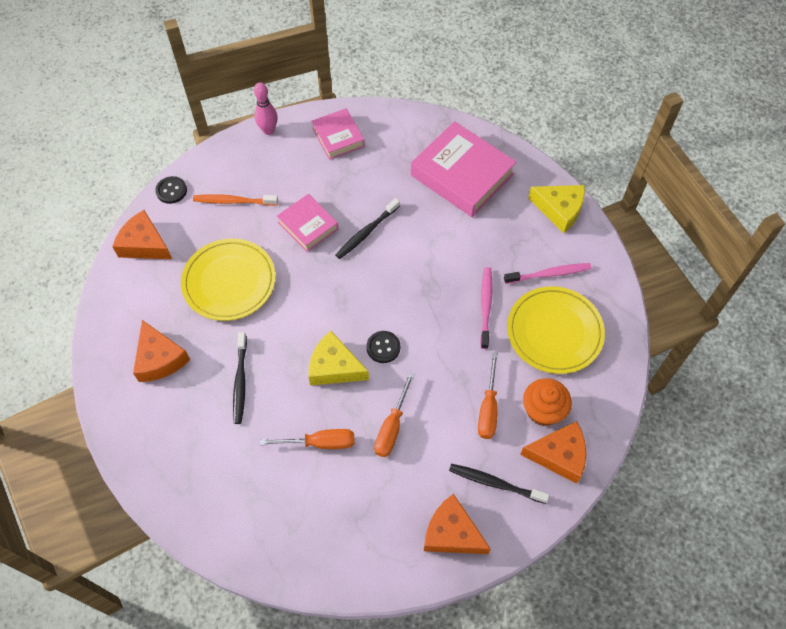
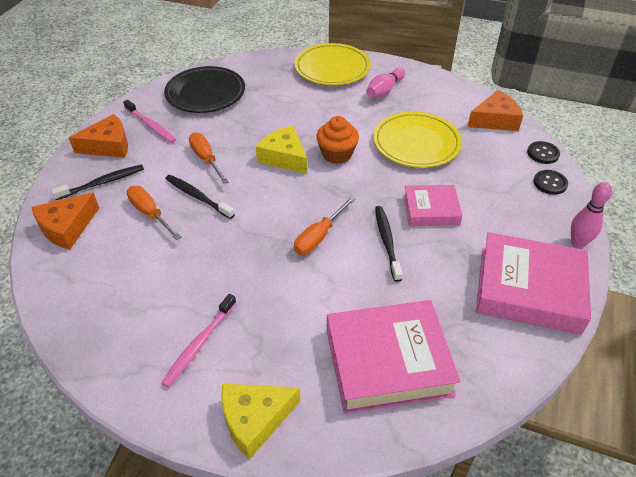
camera: 130 degrees right, 15 degrees down
(159, 359) = (384, 90): orange cheese -> pink bowling pin
(234, 201) = (500, 181): orange toothbrush -> none
(240, 381) = (326, 113): black toothbrush -> black toothbrush (197, 197)
(298, 524) = (205, 93): none -> black plate
(320, 443) = (240, 124): orange screwdriver -> orange screwdriver (319, 237)
(334, 367) = (284, 157): yellow cheese -> yellow cheese turned 105 degrees counterclockwise
(338, 137) = (529, 289): pink book -> pink book, size x1.74
(383, 347) = (268, 189): black button -> black button (550, 183)
(485, 306) = (227, 272): pink toothbrush -> pink toothbrush (151, 126)
(543, 410) = (105, 243): orange cupcake -> orange cupcake (337, 154)
(554, 332) = (147, 301): yellow plate -> yellow plate (332, 68)

